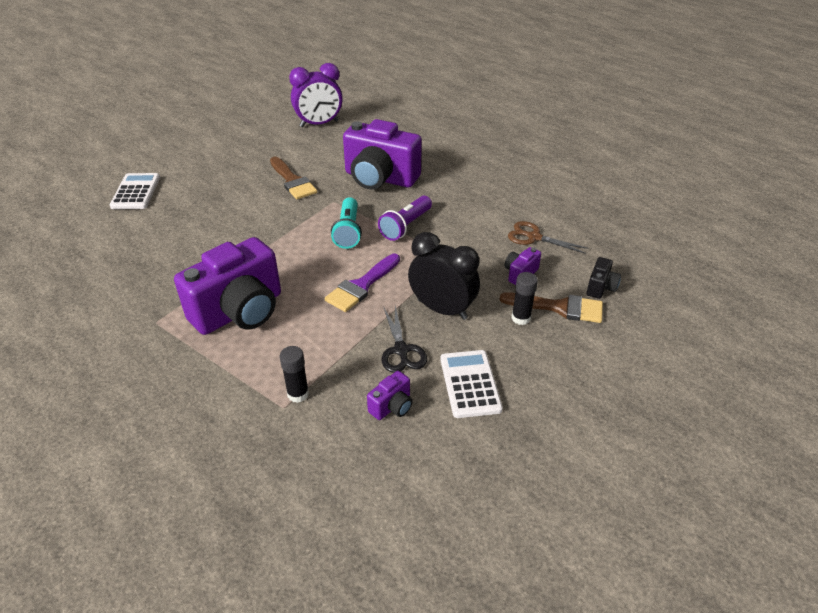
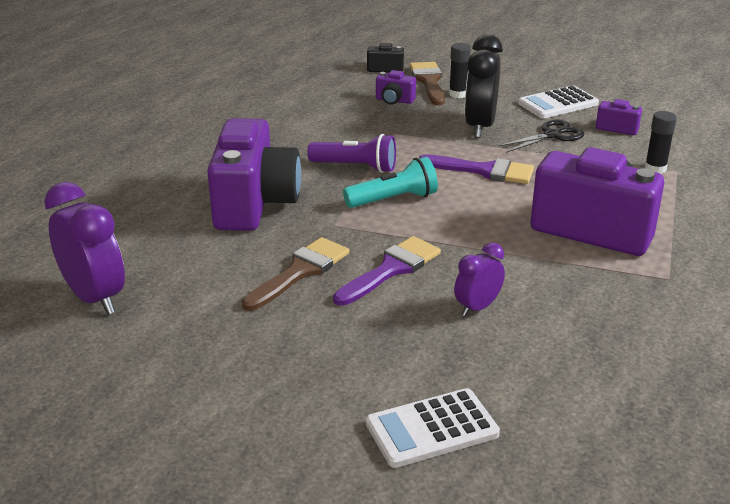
camera: 110 degrees left, 10 degrees down
(205, 231) = (477, 307): none -> purple clock
(268, 211) = (391, 269): none -> purple brush
(534, 237) = (326, 100): brown scissors -> none

